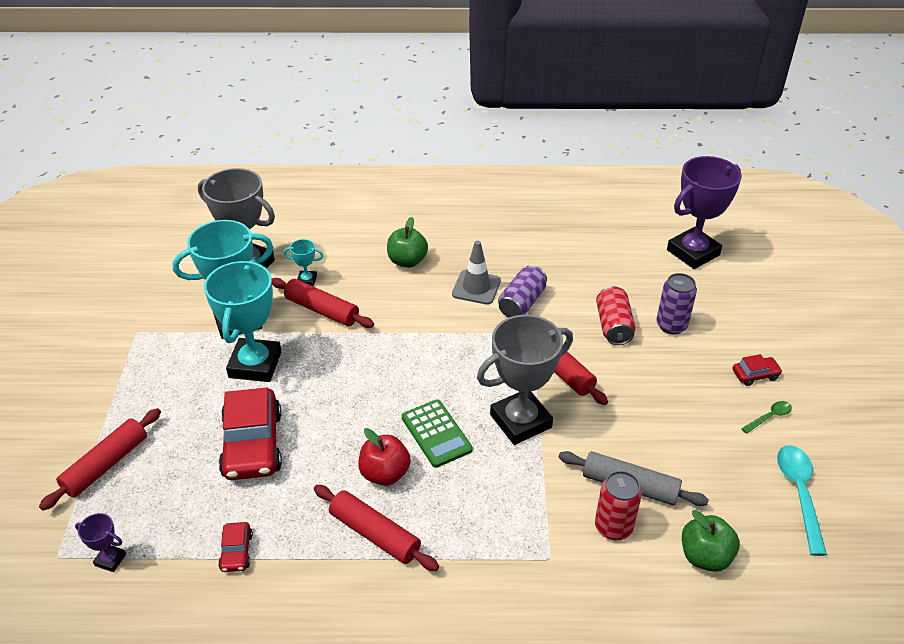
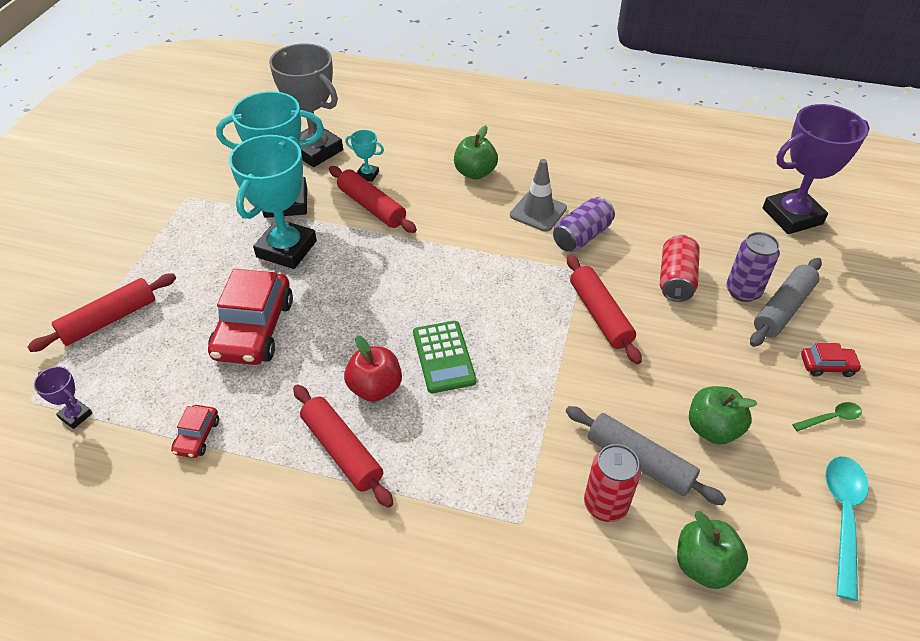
camera: 15 degrees right, 5 degrees up
(520, 421) = (539, 362): grey trophy -> none
(680, 446) = (712, 429): none -> green apple
(707, 334) = (783, 309): none -> grey rolling pin

